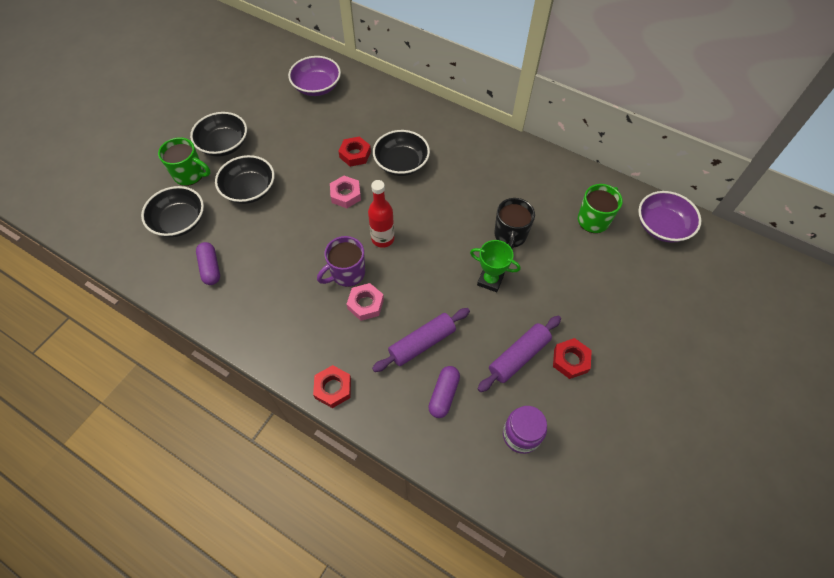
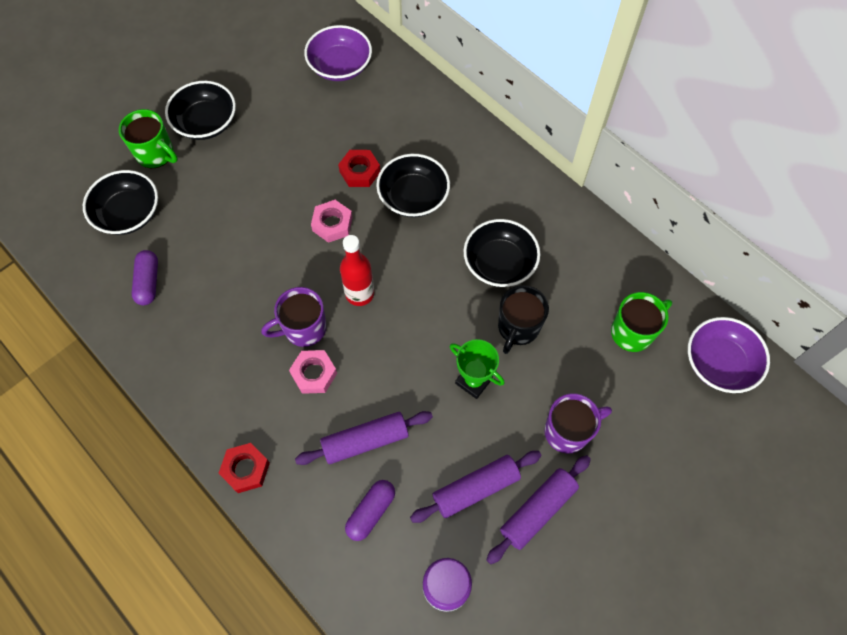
camera: 15 degrees right, 5 degrees up
(249, 190) = (220, 190): black bowl -> black bowl (499, 263)
(570, 360) = (537, 510): red nut -> purple rolling pin
(572, 299) = (568, 431): none -> purple mug

